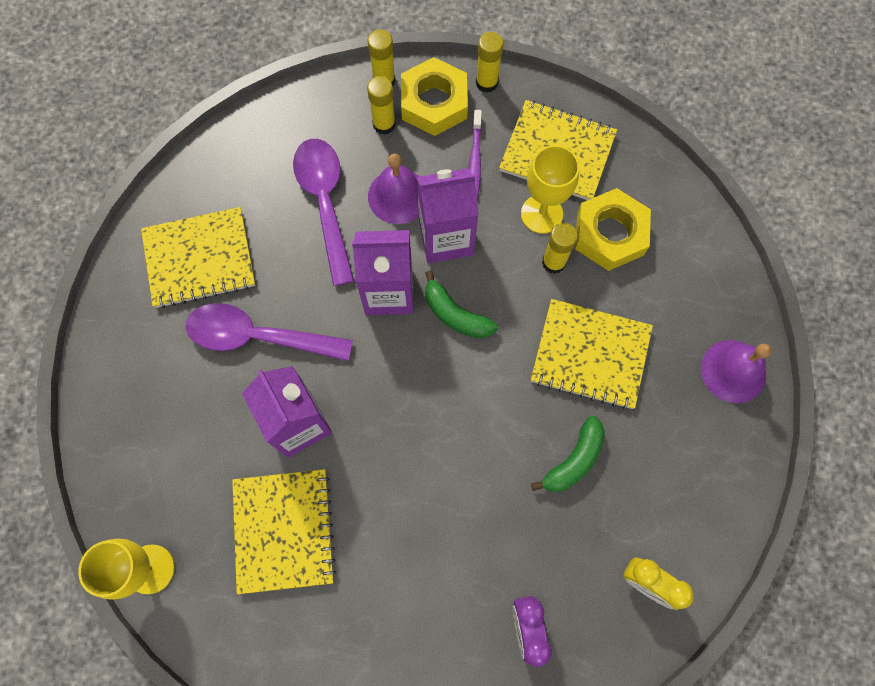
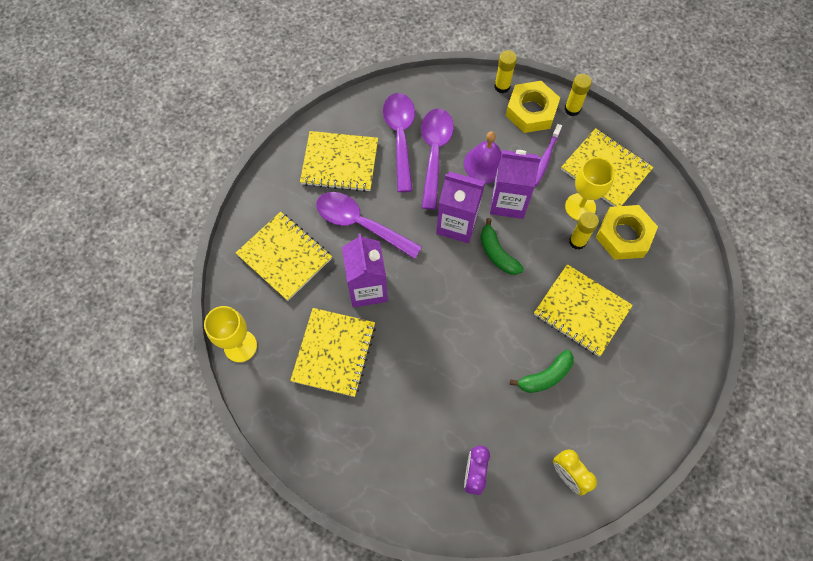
camera: 20 degrees right, 5 degrees down
(168, 419) = (284, 257): none -> yellow notebook
(271, 195) = (400, 137): none -> purple spoon
(384, 124) = (492, 115): yellow glue stick -> none
(733, 371) = (680, 356): purple bell -> none

